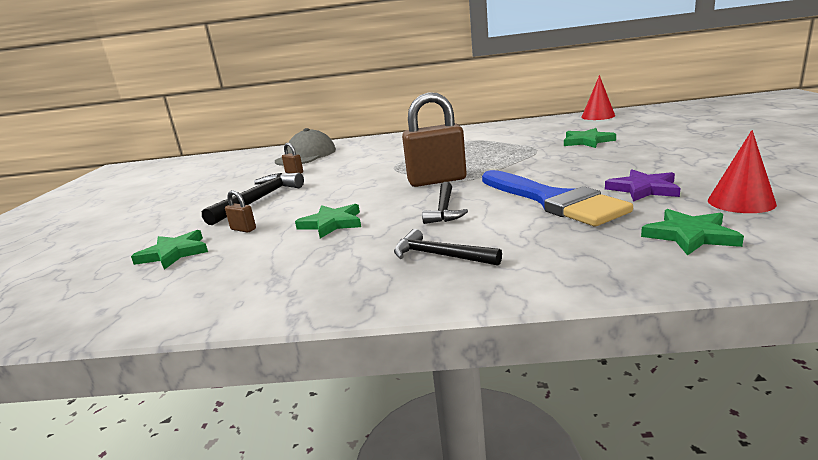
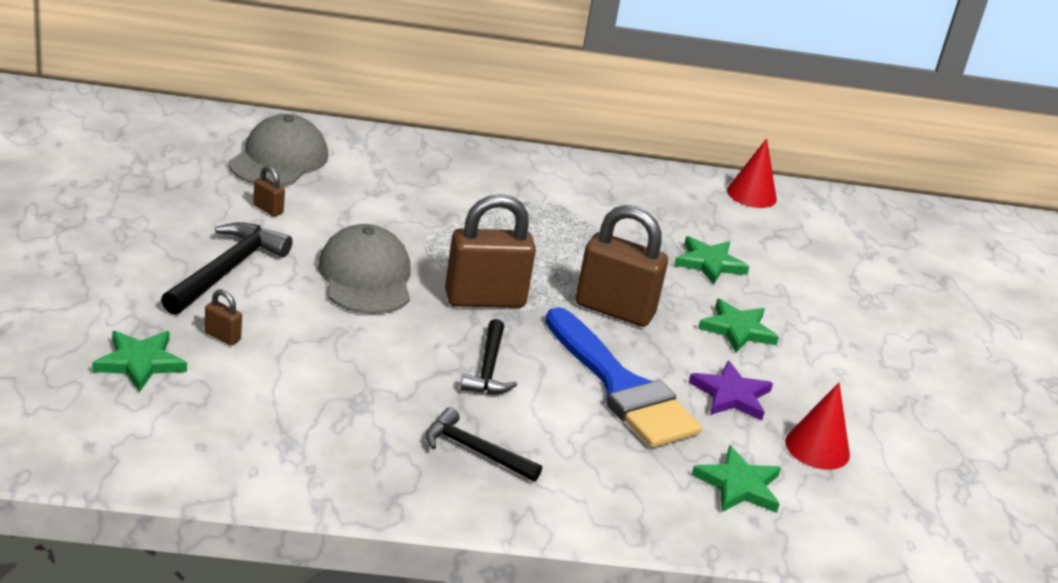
camera: 10 degrees left, 10 degrees up
(332, 223) = (343, 357): green star -> green star (737, 330)
(353, 186) = (366, 277): none -> grey cap
(531, 169) = (614, 310): none -> brown padlock

